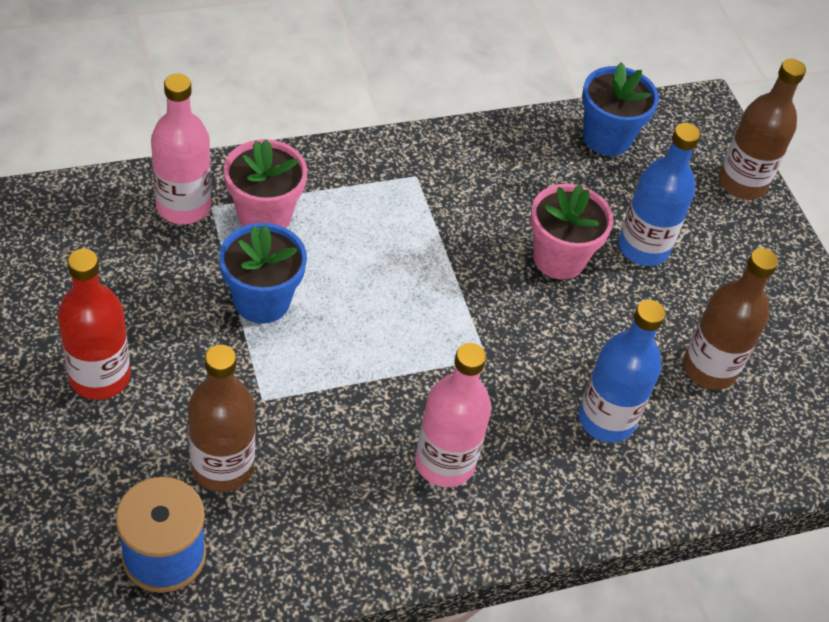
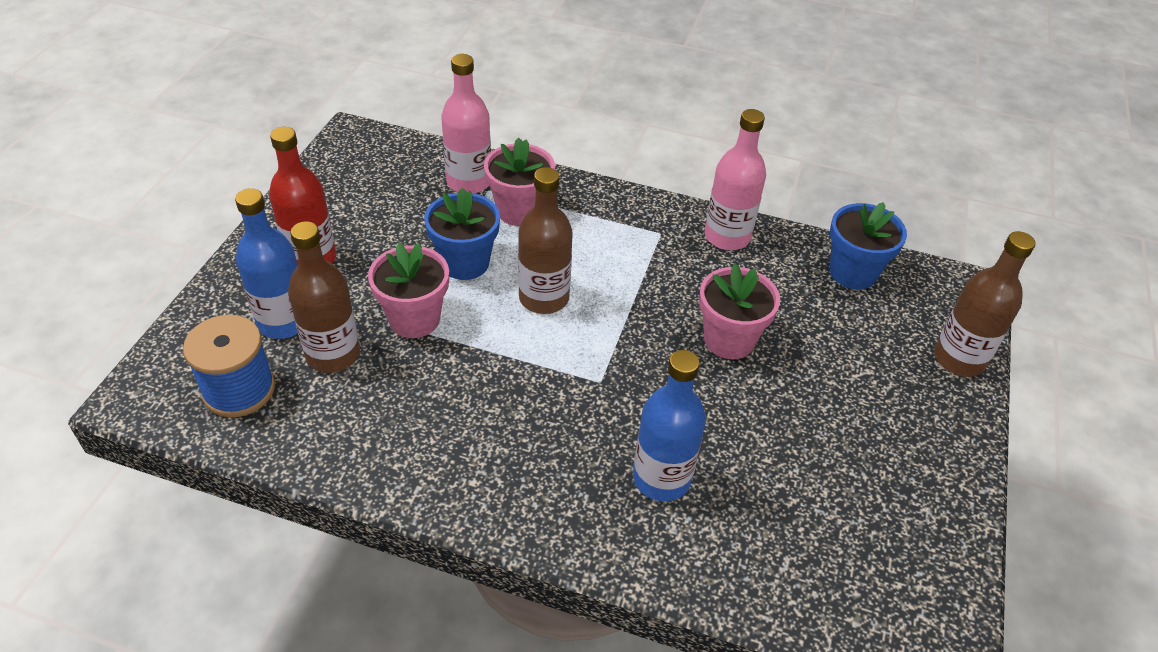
camera: 40 degrees right, 5 degrees down
(267, 387) = (414, 319): none -> pink flower pot
(444, 462) = (495, 438): pink bottle -> pink bottle (727, 237)
(643, 248) = (815, 366): blue bottle -> blue bottle (283, 322)
(709, 368) = (796, 488): brown bottle -> brown bottle (544, 298)

